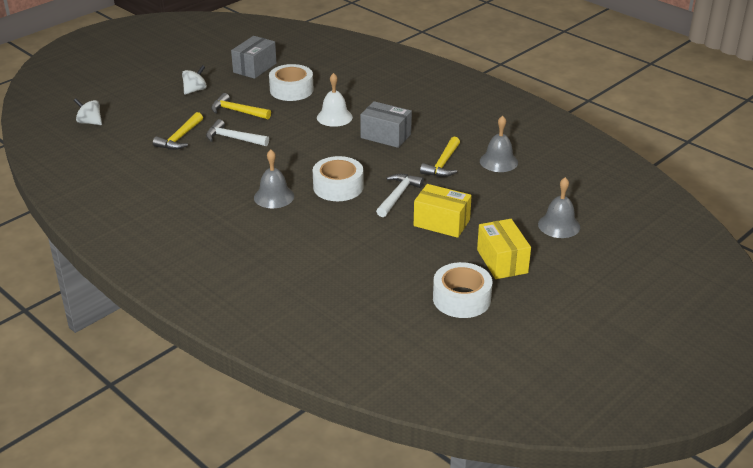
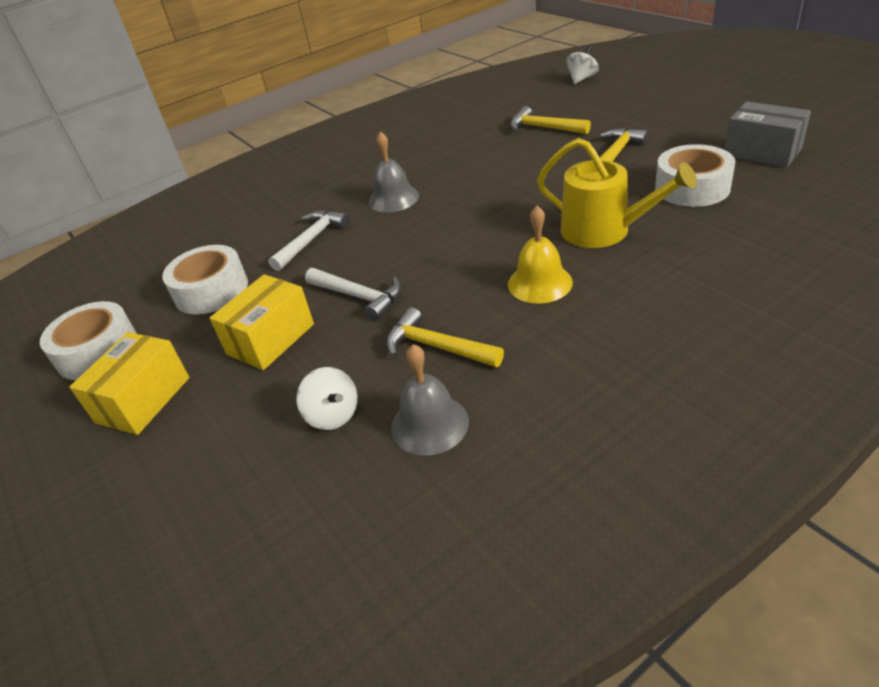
camera: 105 degrees right, 5 degrees up
(195, 90) = (673, 120): white spinning top -> white spinning top (333, 415)
(233, 138) = (540, 159): white hammer -> white hammer (311, 240)
(334, 117) = (603, 231): white bell -> yellow watering can
(338, 187) = (400, 244): white tape -> white tape (211, 291)
(386, 136) = (540, 283): grey box -> yellow bell
(502, 261) = (143, 400): yellow box -> yellow box turned 60 degrees counterclockwise
(559, 225) = (188, 491): grey bell -> none

